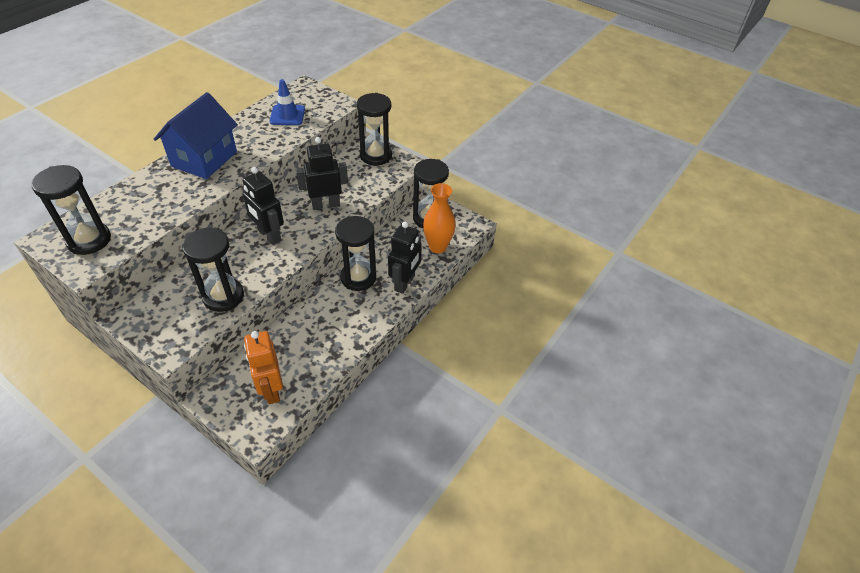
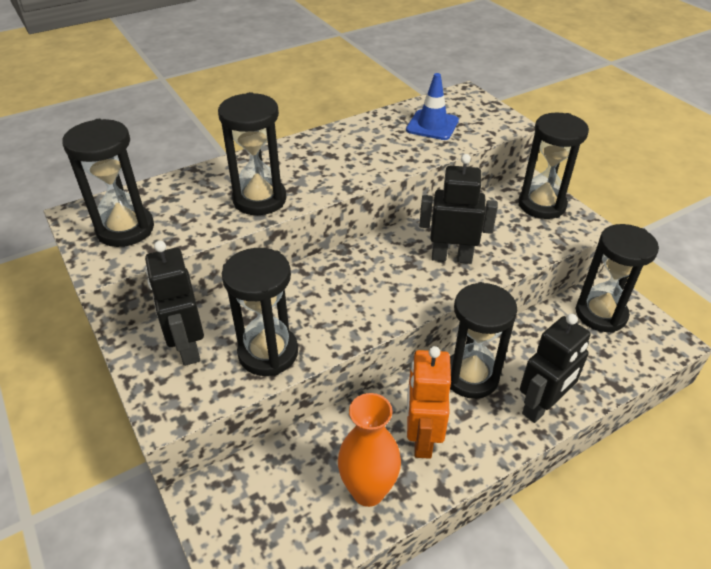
camera: 25 degrees right, 5 degrees down
(181, 196) = (259, 199): none -> black hourglass
(204, 159) = (306, 158): blue house -> none
(269, 235) = (359, 281): black robot -> black robot (188, 347)
(271, 390) = (290, 518): orange robot -> orange robot (422, 438)
(437, 247) = (606, 362): orange vase -> orange vase (368, 491)

